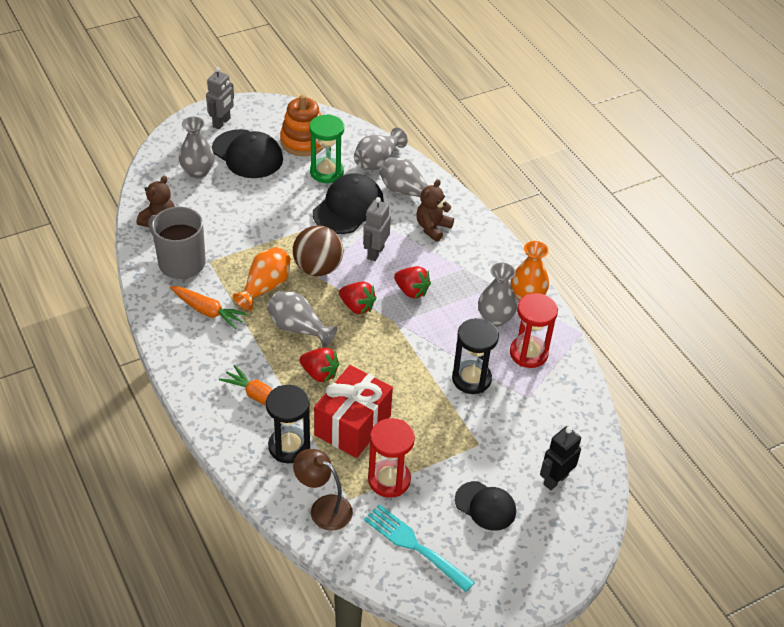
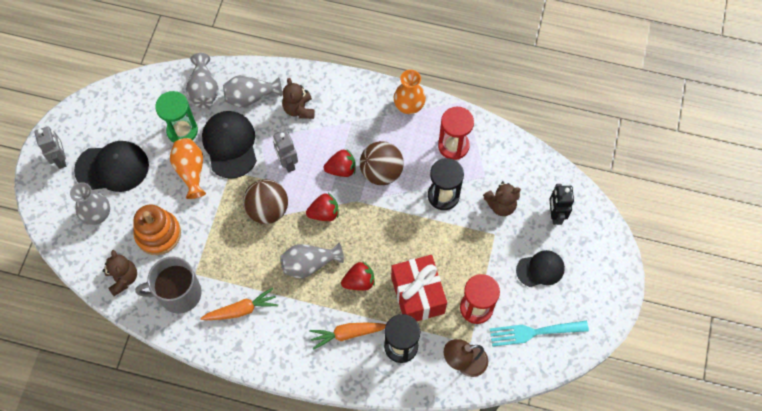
camera: 45 degrees left, 20 degrees up
(265, 287) = (253, 256): orange vase -> orange vase (191, 171)
(303, 141) = (136, 120): orange stacking toy -> orange stacking toy (158, 234)
(441, 319) = (381, 172): none -> brown ball
(495, 318) = (409, 140): grey vase -> none
(513, 429) = (501, 205): none -> brown teddy bear

